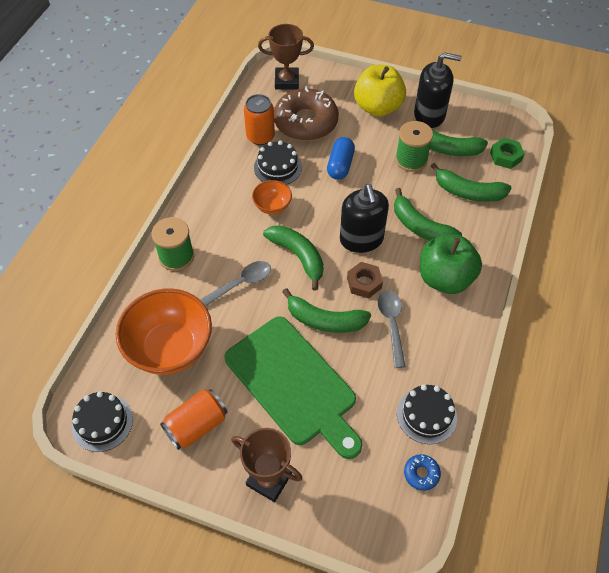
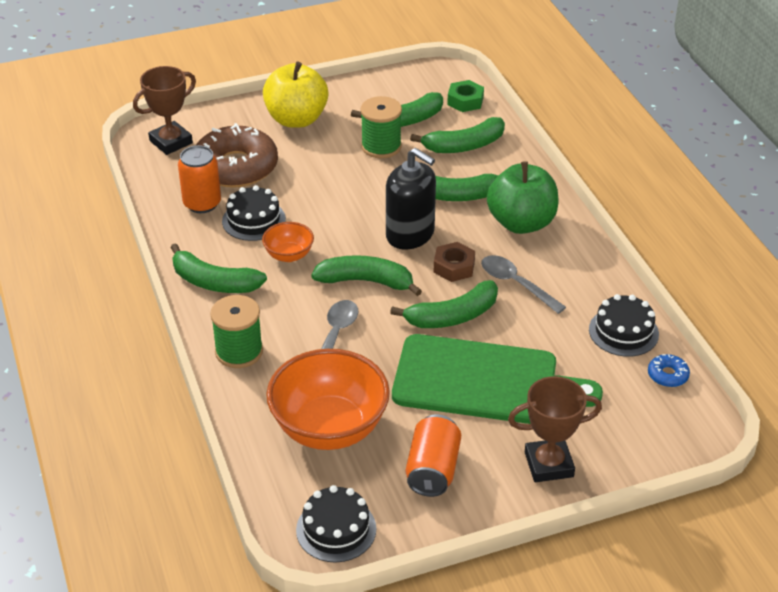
camera: 40 degrees left, 15 degrees down
(211, 197) = (214, 282): none -> green banana
(340, 165) = (317, 186): blue capsule -> none
(429, 115) = (355, 101): black soap dispenser -> none

